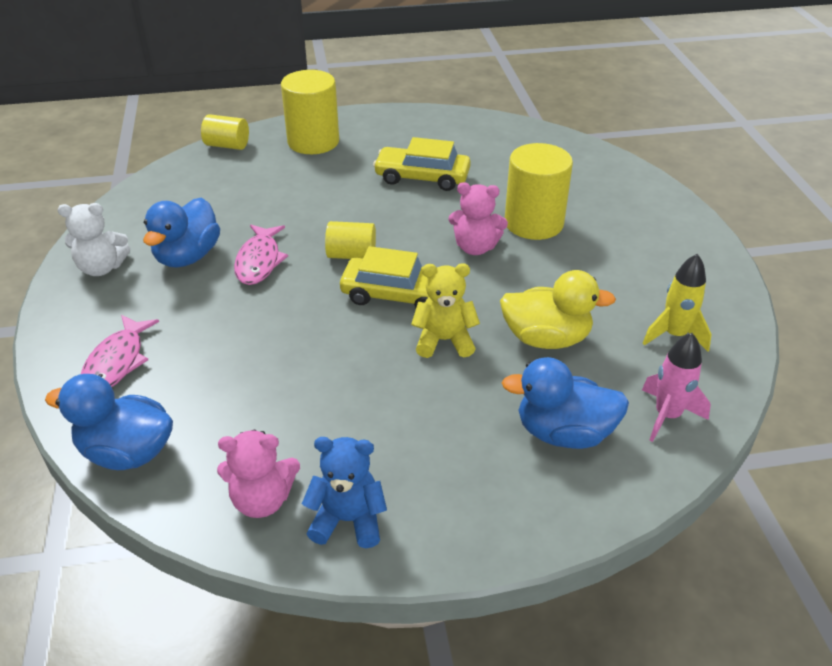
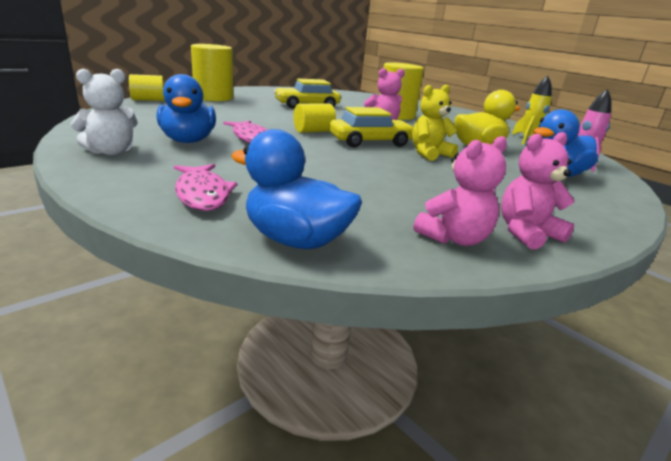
camera: 35 degrees left, 15 degrees down
(127, 452) = (296, 240): blue duck -> blue duck turned 45 degrees clockwise
(348, 520) = (526, 233): blue teddy bear -> pink teddy bear

